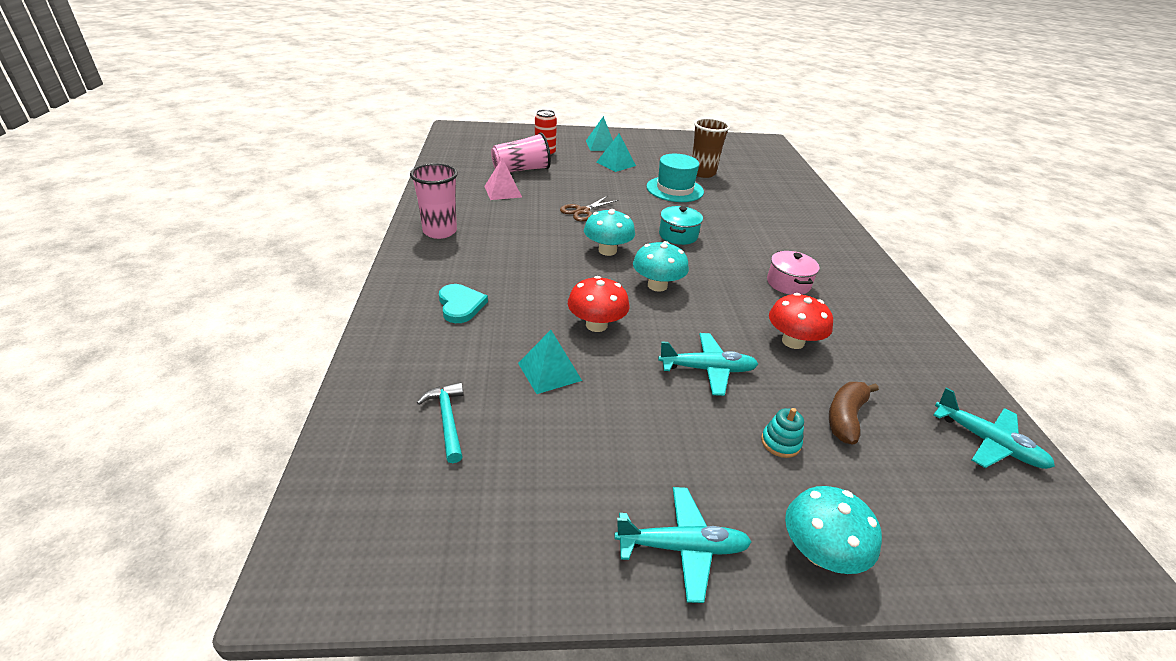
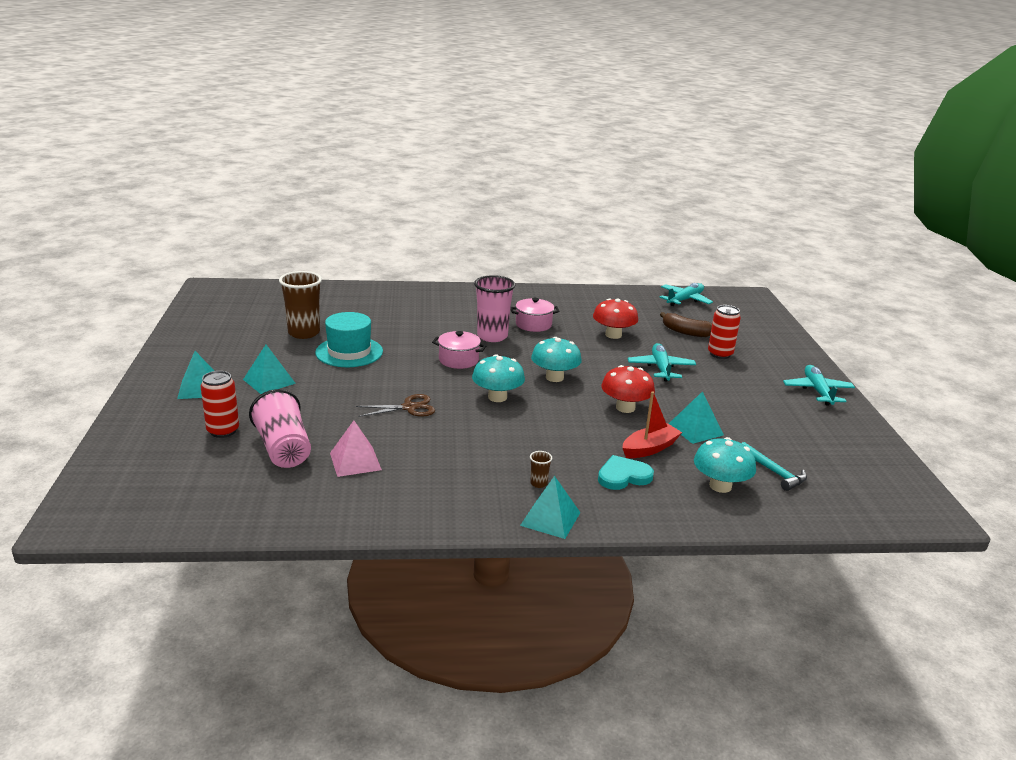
camera: 90 degrees left, 10 degrees down
(406, 261) = (550, 519): none -> turquoise pyramid
(440, 231) = (474, 502): pink cup -> pink cup (492, 336)
(447, 420) = (773, 472): turquoise hammer -> turquoise hammer turned 105 degrees counterclockwise
(458, 260) = (538, 483): none -> brown cup
(509, 329) = (649, 448): none -> red boat
(582, 211) = (409, 407): brown scissors -> brown scissors turned 60 degrees counterclockwise
(678, 235) = (458, 360): turquoise pot -> pink pot
(780, 443) = (720, 354): turquoise stacking toy -> red can
(820, 552) = (793, 356): turquoise mushroom -> turquoise mushroom (720, 486)

